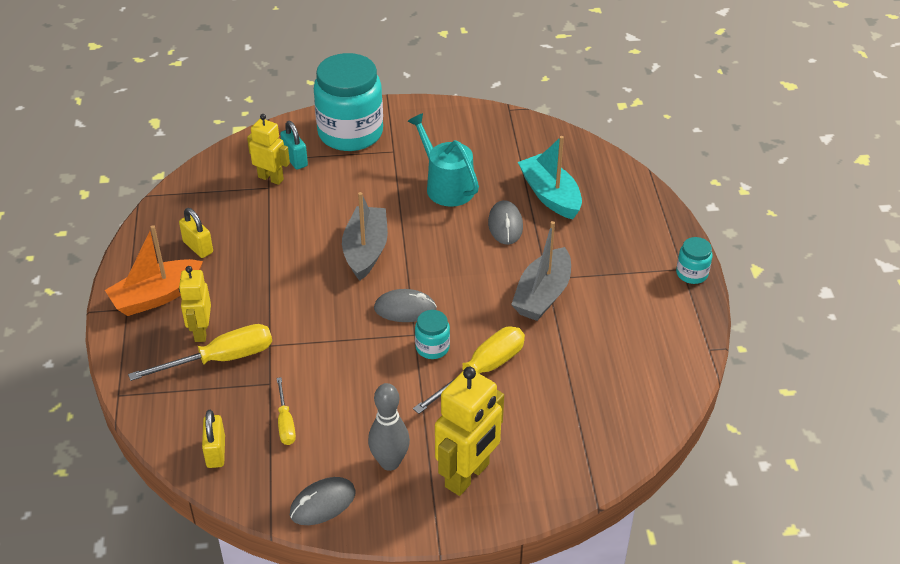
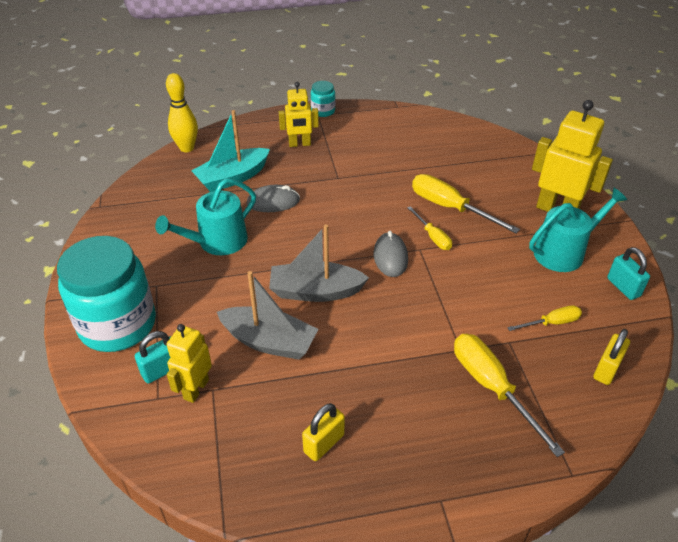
camera: 95 degrees left, 0 degrees up
(156, 296) = (414, 471): orange boat -> none
(200, 331) = (458, 413): yellow robot -> yellow robot (299, 144)
(216, 452) = (606, 369): yellow padlock -> yellow padlock turned 45 degrees counterclockwise
(322, 503) = (623, 287): grey mouse -> turquoise padlock
(390, 462) = (564, 252): grey bowling pin -> turquoise watering can
(432, 347) = (432, 237): turquoise jar -> yellow screwdriver
(542, 295) = (358, 179): grey boat -> grey boat (269, 341)
(607, 160) = (187, 148): none -> yellow bowling pin

